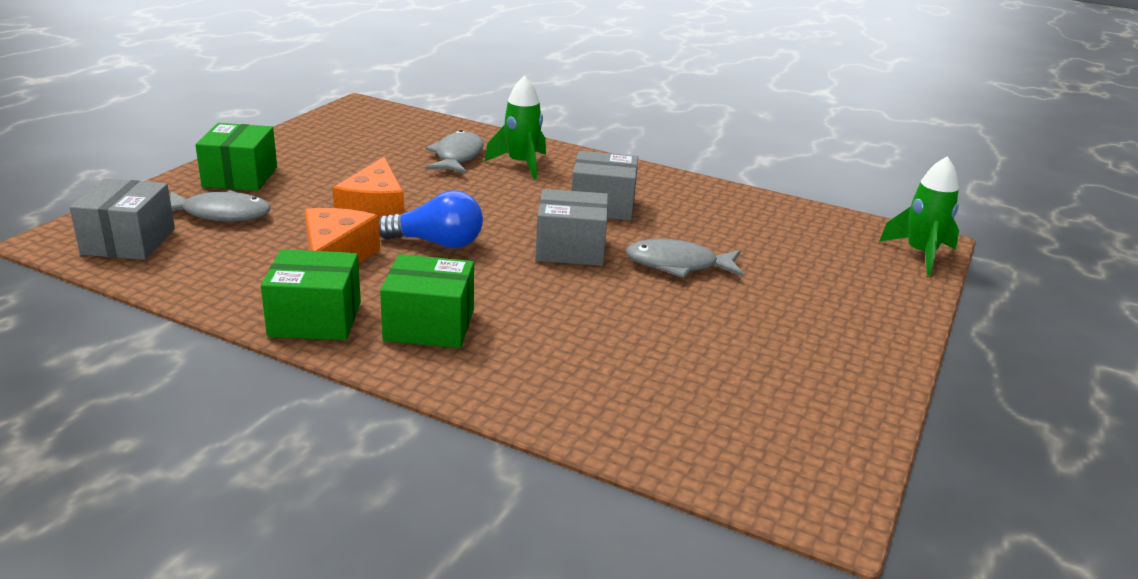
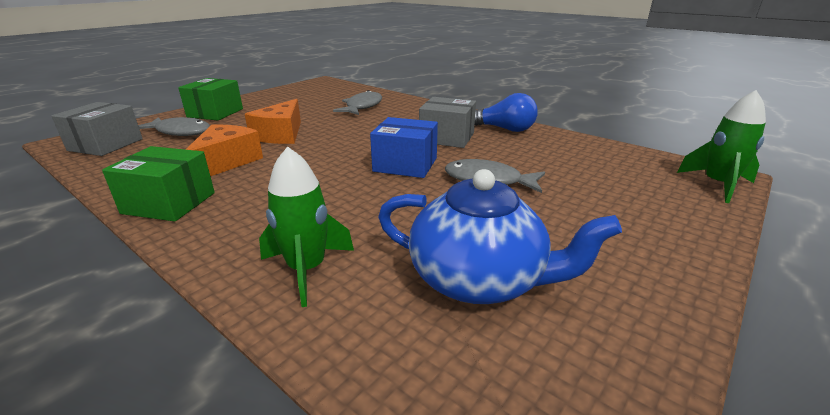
camera: 15 degrees right, 0 degrees up
(429, 325) = (251, 214): green box -> none
(437, 243) = (307, 155): blue light bulb -> blue light bulb (504, 129)
(521, 164) = (402, 112): green rocket -> green rocket (307, 269)
(570, 249) = (405, 164): grey box -> blue box
(709, 371) = (479, 280): none -> blue teapot

